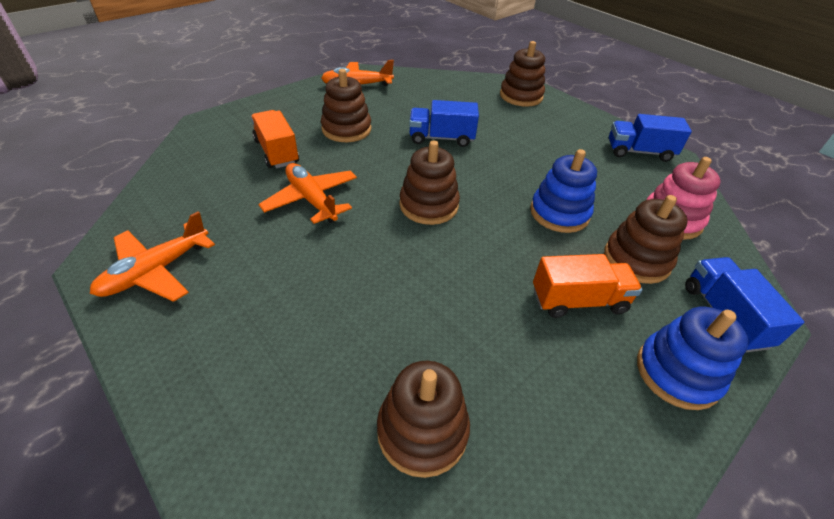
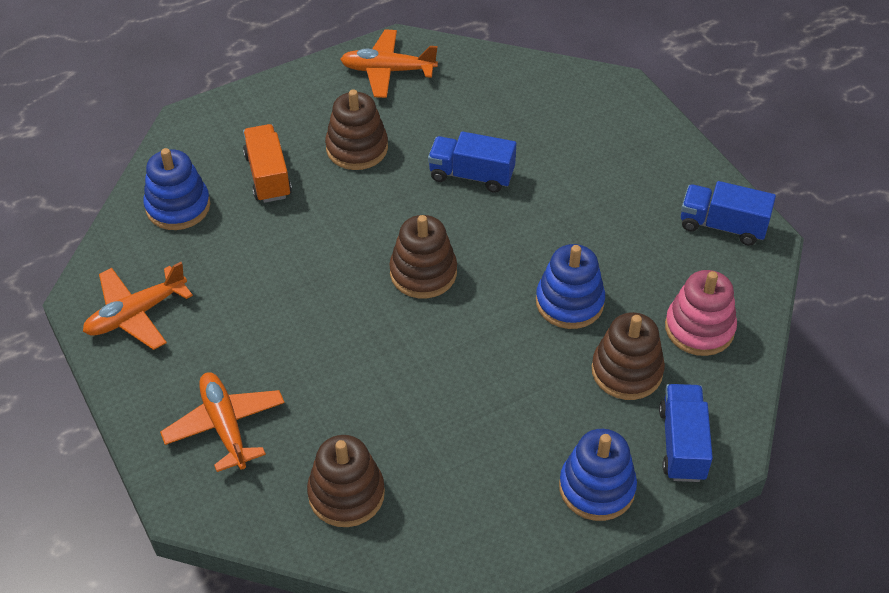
camera: 15 degrees right, 5 degrees up
(197, 179) = (178, 206): none -> blue stacking toy
(311, 200) = (296, 249): orange plane -> orange plane (225, 426)
(521, 96) = (609, 110): brown stacking toy -> none
(578, 300) = (538, 406): orange truck -> none

